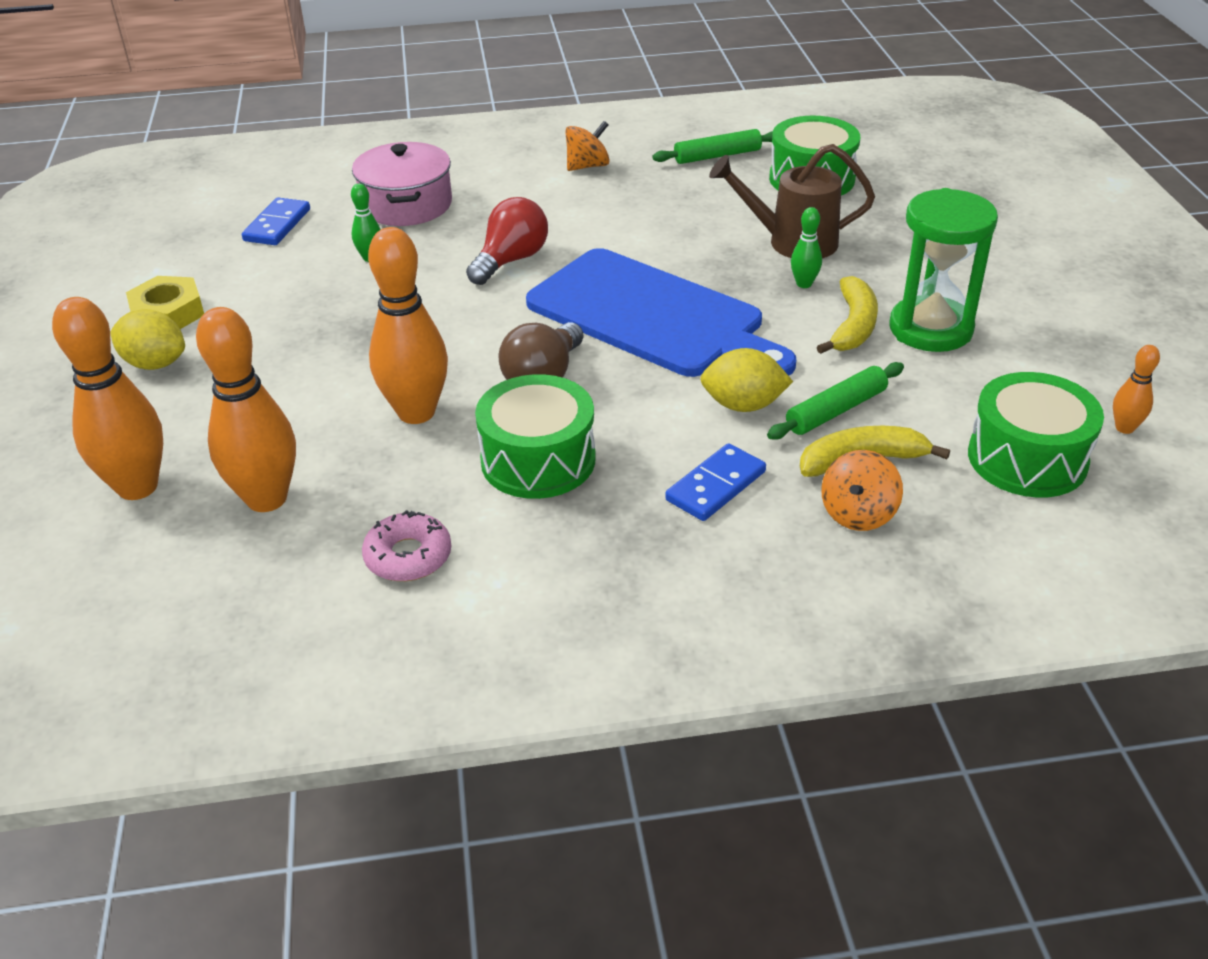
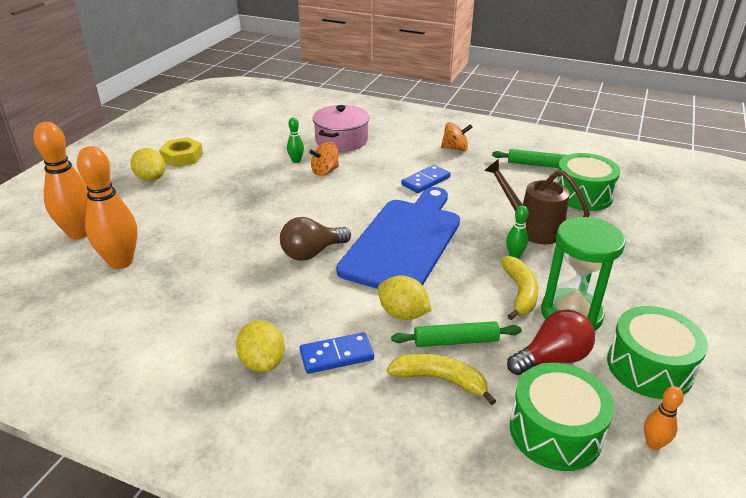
camera: 30 degrees right, 5 degrees down
(277, 225) = (272, 131): blue domino -> blue domino (426, 181)
(408, 556) = (145, 321): pink donut -> none
(416, 412) = (231, 246): orange bowling pin -> none
(511, 260) = (362, 185): red light bulb -> red light bulb (552, 358)
(538, 460) = (260, 297): green drum -> green drum (649, 367)
(632, 534) = (262, 362): none -> yellow lemon
(652, 317) = (404, 242): blue cutting board -> blue cutting board turned 135 degrees counterclockwise
(853, 326) = (520, 293): yellow banana -> yellow banana turned 45 degrees counterclockwise
(858, 514) = (402, 414): orange spinning top -> orange spinning top (325, 171)

